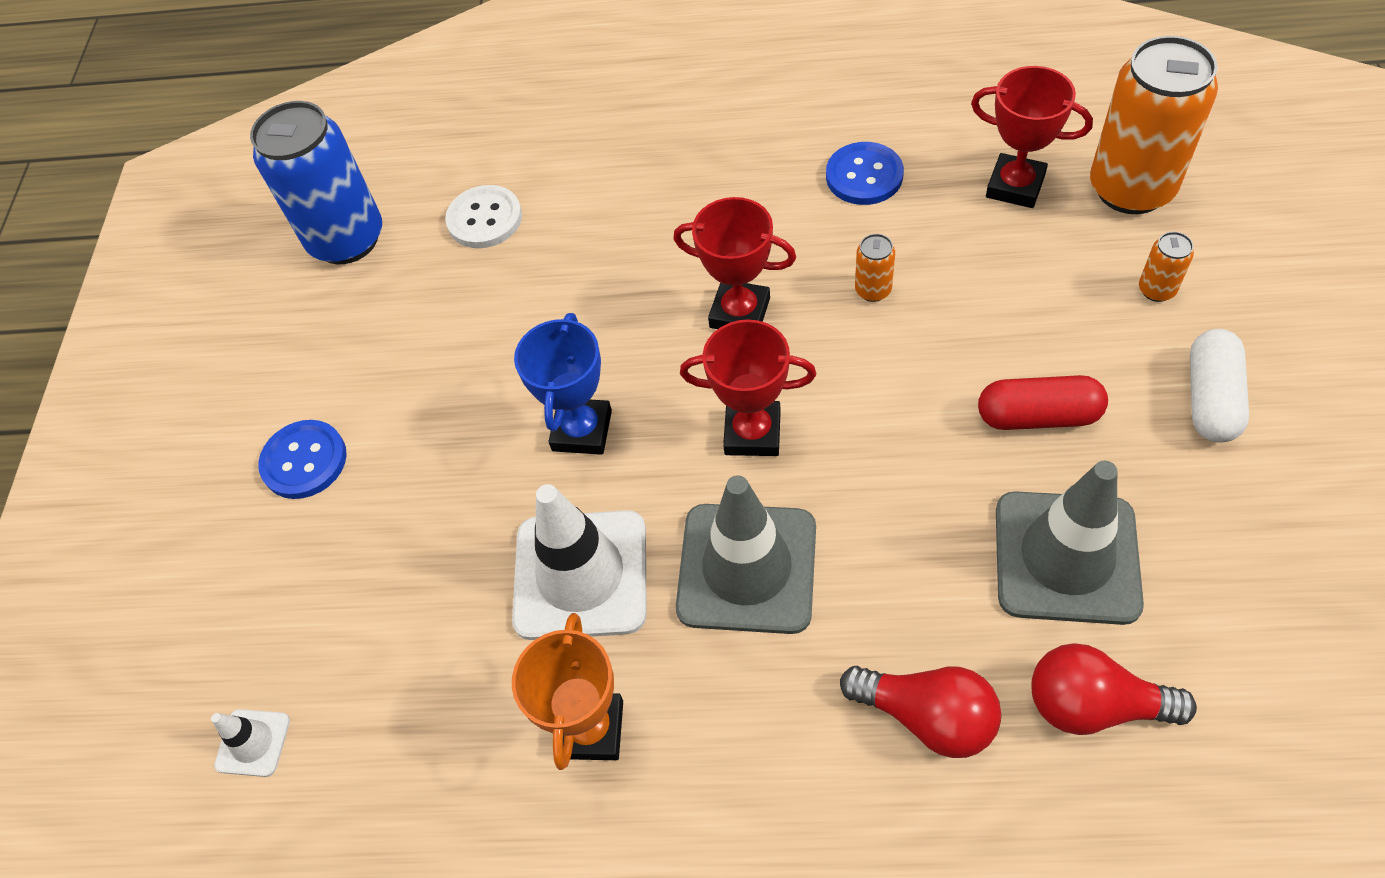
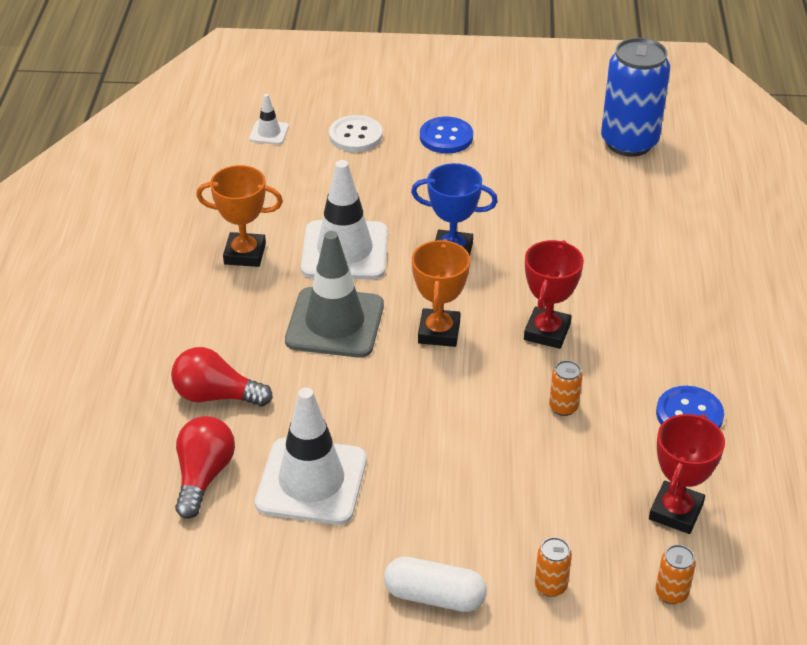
camera: 85 degrees right, 15 degrees down
(484, 219) = (646, 205): white button -> white button (355, 136)
(752, 433) = (439, 332): red trophy -> orange trophy
(927, 716) = (216, 396): red light bulb -> red light bulb turned 75 degrees clockwise
(1038, 416) = (432, 486): red capsule -> none
(1066, 557) = (311, 481): grey traffic cone -> white traffic cone
(1131, 189) = (671, 593): orange can -> orange can, size x0.41

